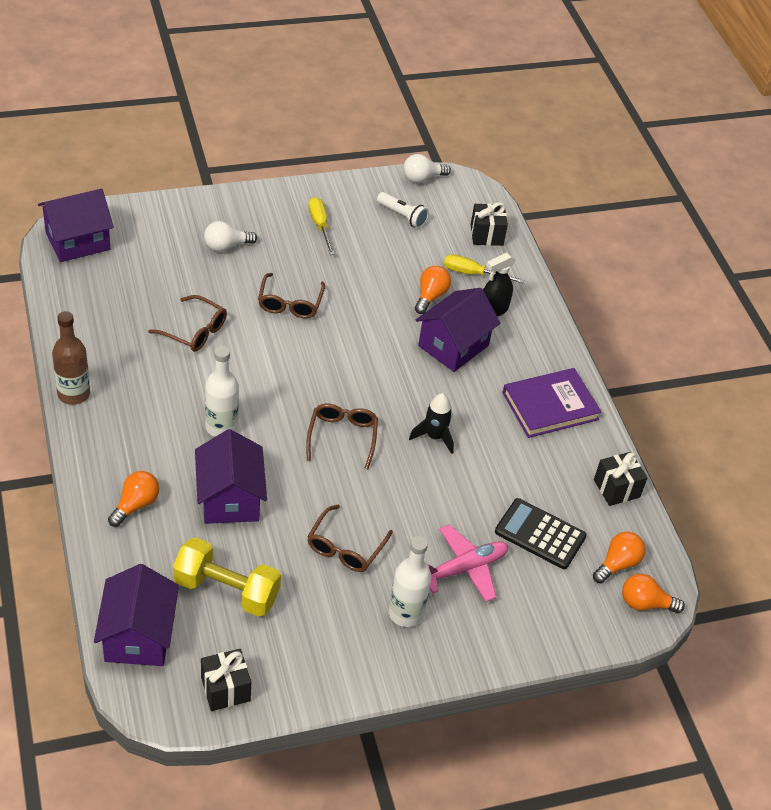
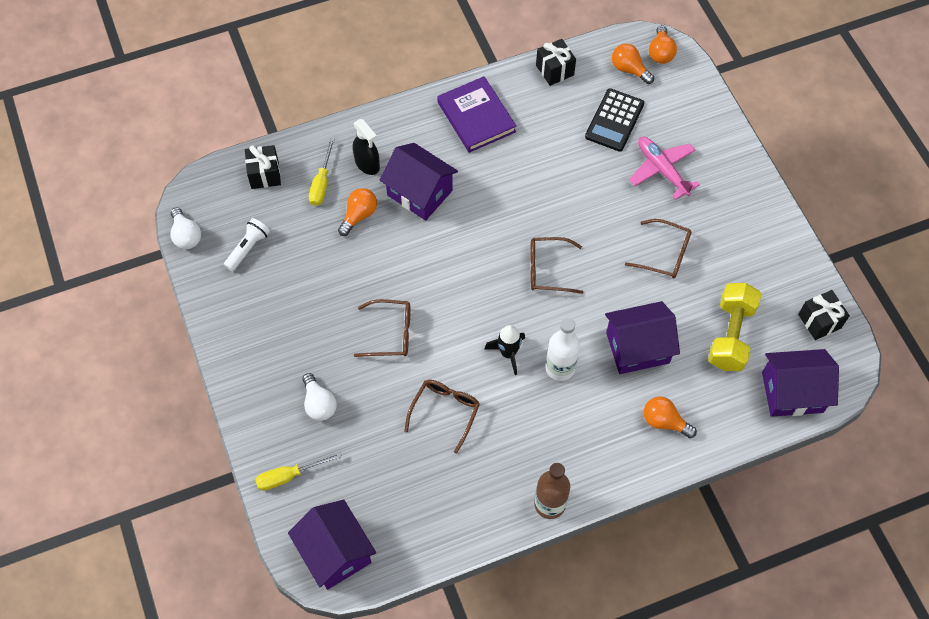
camera: 90 degrees left, 15 degrees up
(320, 226) = (274, 321): yellow screwdriver -> yellow screwdriver (289, 476)
(406, 613) = (715, 206): white bottle -> none
(430, 296) = (359, 215): orange light bulb -> orange light bulb turned 105 degrees clockwise
(434, 437) = (531, 200): black rocket -> black rocket (508, 353)

